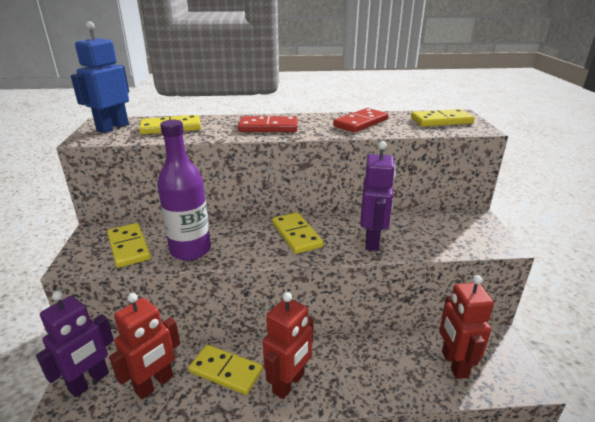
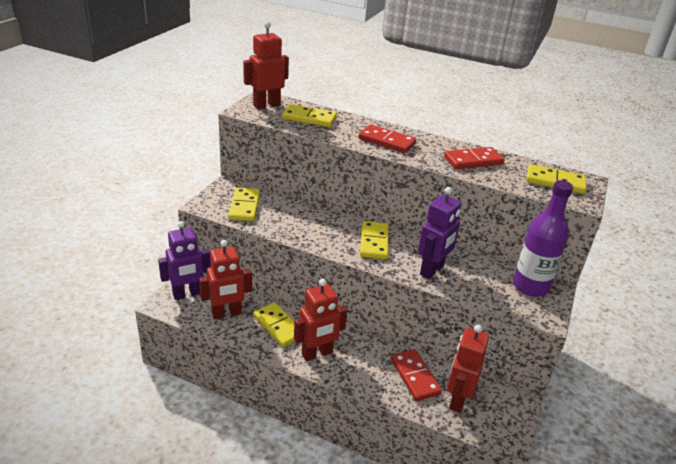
camera: 25 degrees right, 5 degrees up
(112, 127) = (266, 105): blue robot -> red robot
(190, 250) = (285, 225): purple bottle -> purple bottle (530, 286)
(400, 360) = (414, 376): none -> red domino

